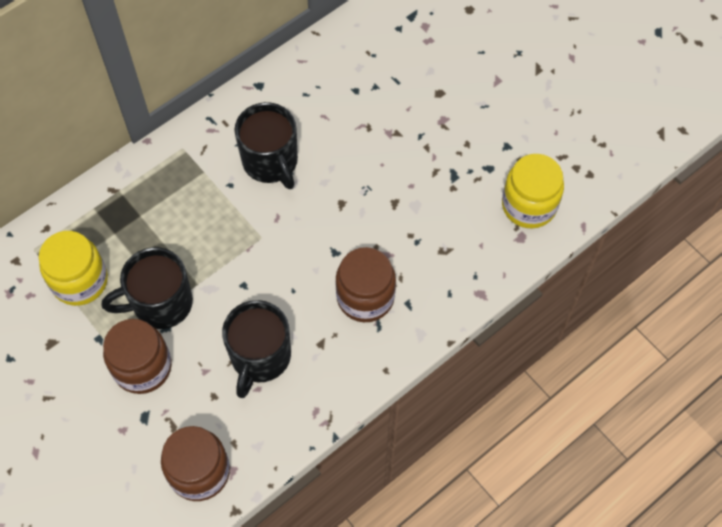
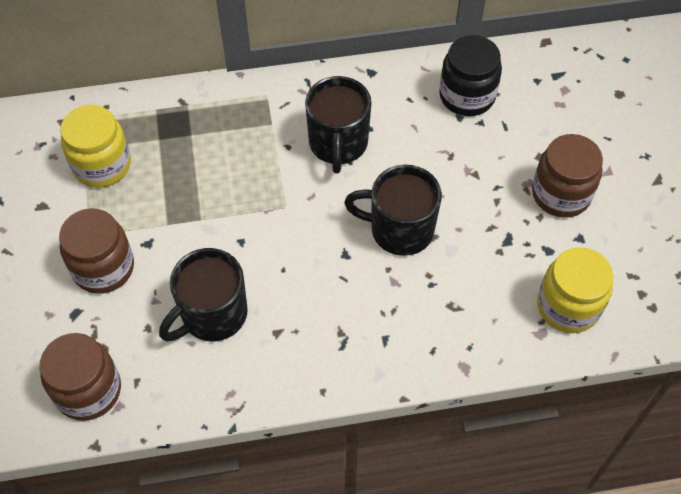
camera: 30 degrees right, 5 degrees down
(161, 303) = (157, 220): black mug -> black mug (400, 230)
(350, 69) = (467, 96): none -> black jar
(365, 297) = (347, 311): brown jar -> brown jar (561, 194)

